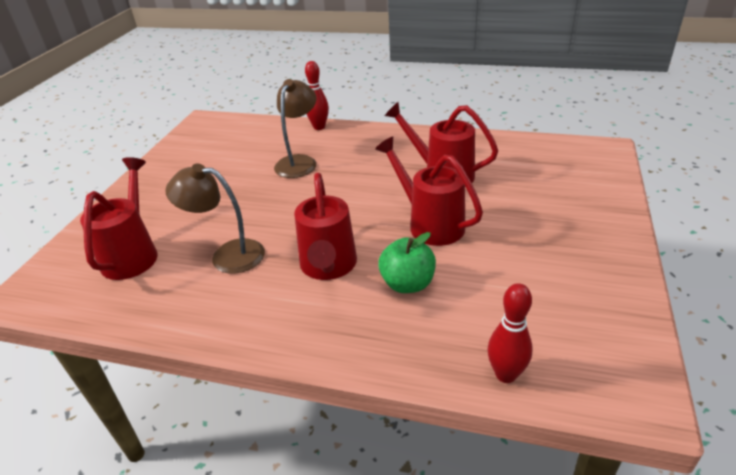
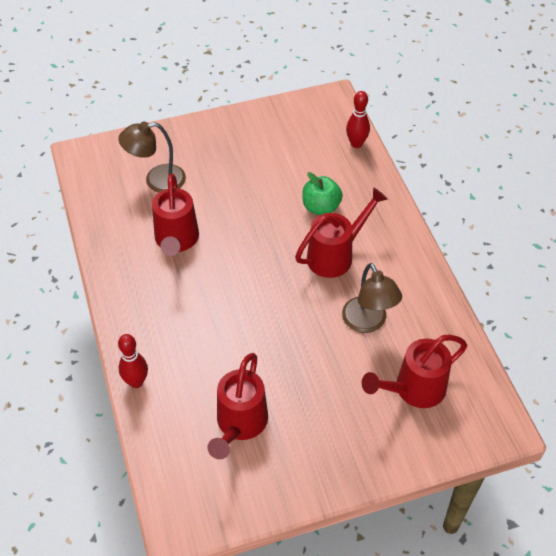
camera: 125 degrees left, 15 degrees up
(299, 162) = (214, 357): brown lamp -> brown lamp (156, 180)
(430, 224) = (250, 221): red watering can -> red watering can (239, 424)

